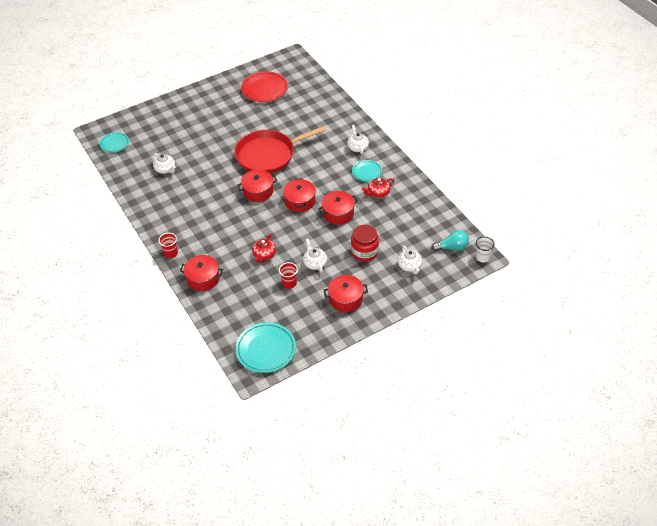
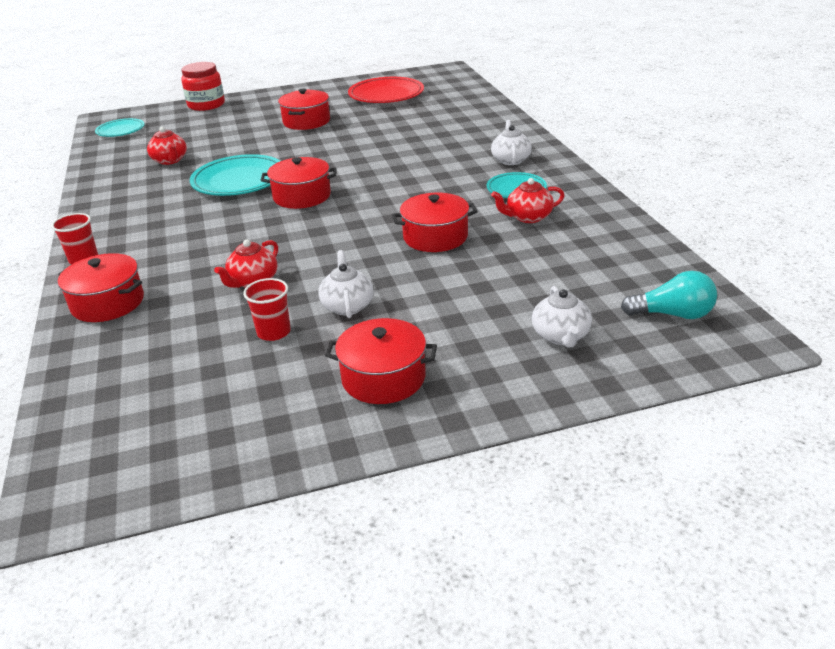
camera: 15 degrees right, 15 degrees down
(165, 169) = (170, 160): white teapot -> red teapot
(266, 349) = (134, 454): turquoise plate -> turquoise plate (239, 181)
(268, 155) = (349, 157): red pan -> none
(299, 201) = (369, 215): red pot -> red pot (306, 121)
(364, 252) = (464, 300): red jar -> red jar (206, 105)
(482, 257) = (750, 341): white cup -> none

